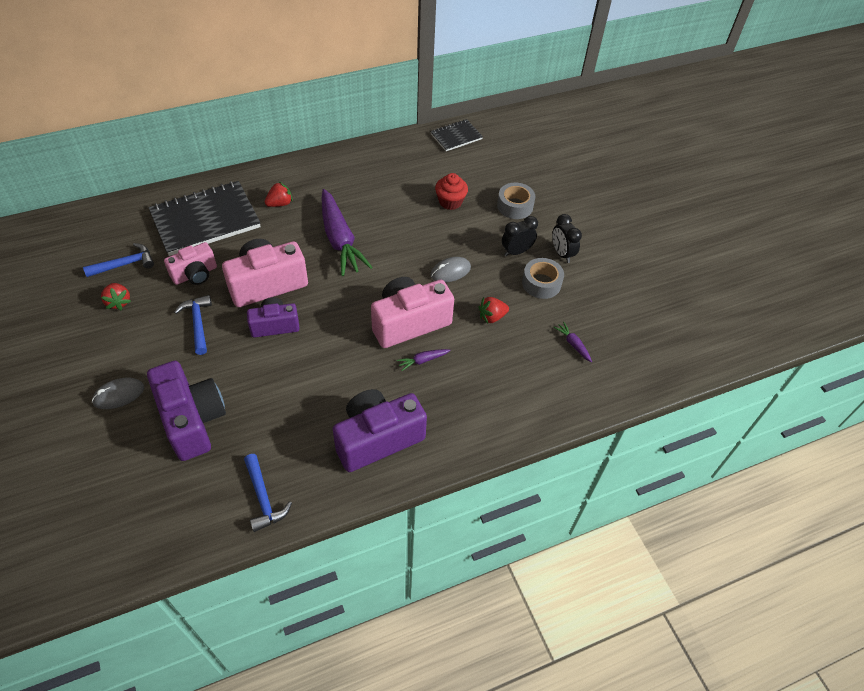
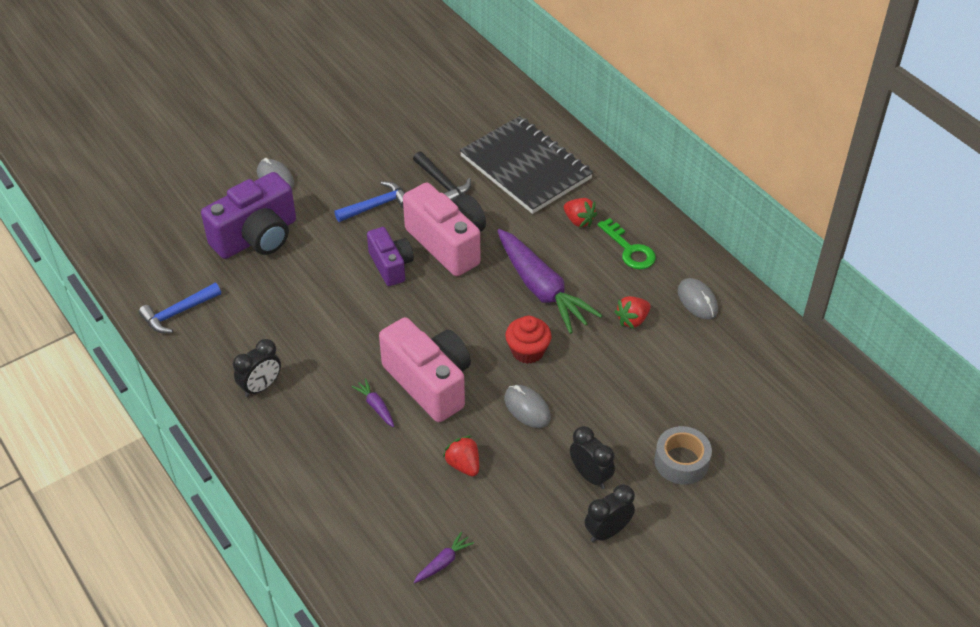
camera: 80 degrees right, 5 degrees down
(119, 302) = (387, 141): red strawberry -> red strawberry (632, 320)
(125, 264) = (439, 129): blue hammer -> none
(195, 274) = (442, 183): pink camera -> black hammer
(322, 184) = (629, 250): none -> green key
(340, 239) = (541, 289): purple carrot -> purple carrot turned 90 degrees counterclockwise
(377, 438) = (261, 387): purple camera -> black clock
(383, 164) = (697, 301): none -> grey mouse
(450, 202) = (657, 385): red cupcake -> red cupcake (527, 351)
(456, 136) = (799, 368): black notebook -> none
(541, 283) = (541, 513): grey tape -> none

